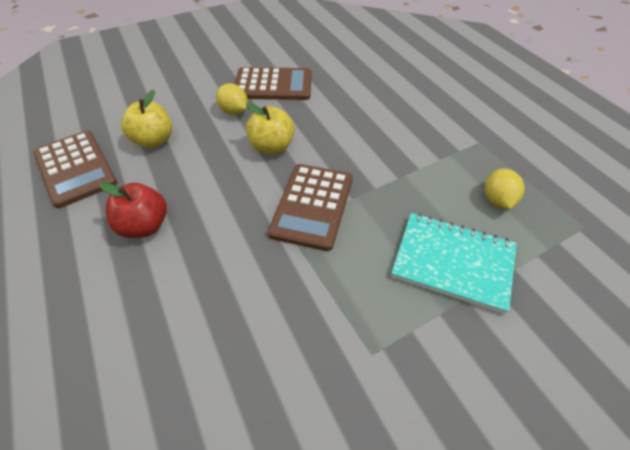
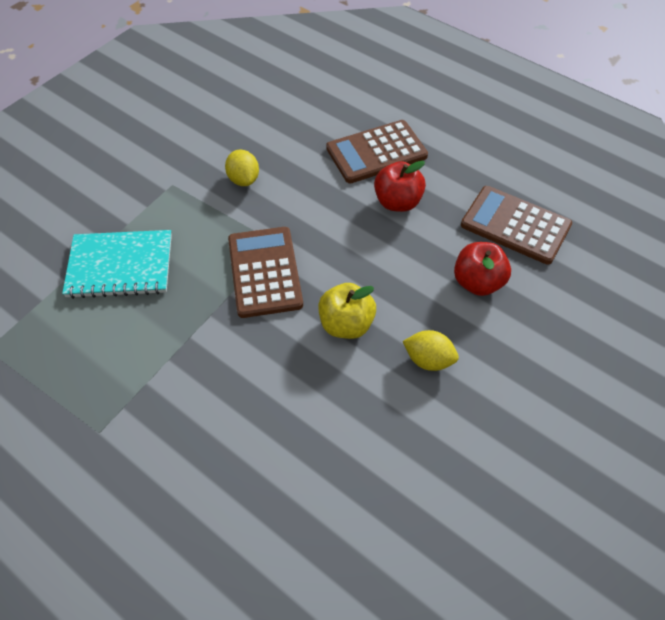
camera: 155 degrees right, 5 degrees up
(153, 140) = (477, 282): yellow apple -> red apple
(273, 85) = (415, 433): brown calculator -> brown calculator (376, 152)
(497, 200) = (77, 348): yellow lemon -> yellow lemon (243, 179)

